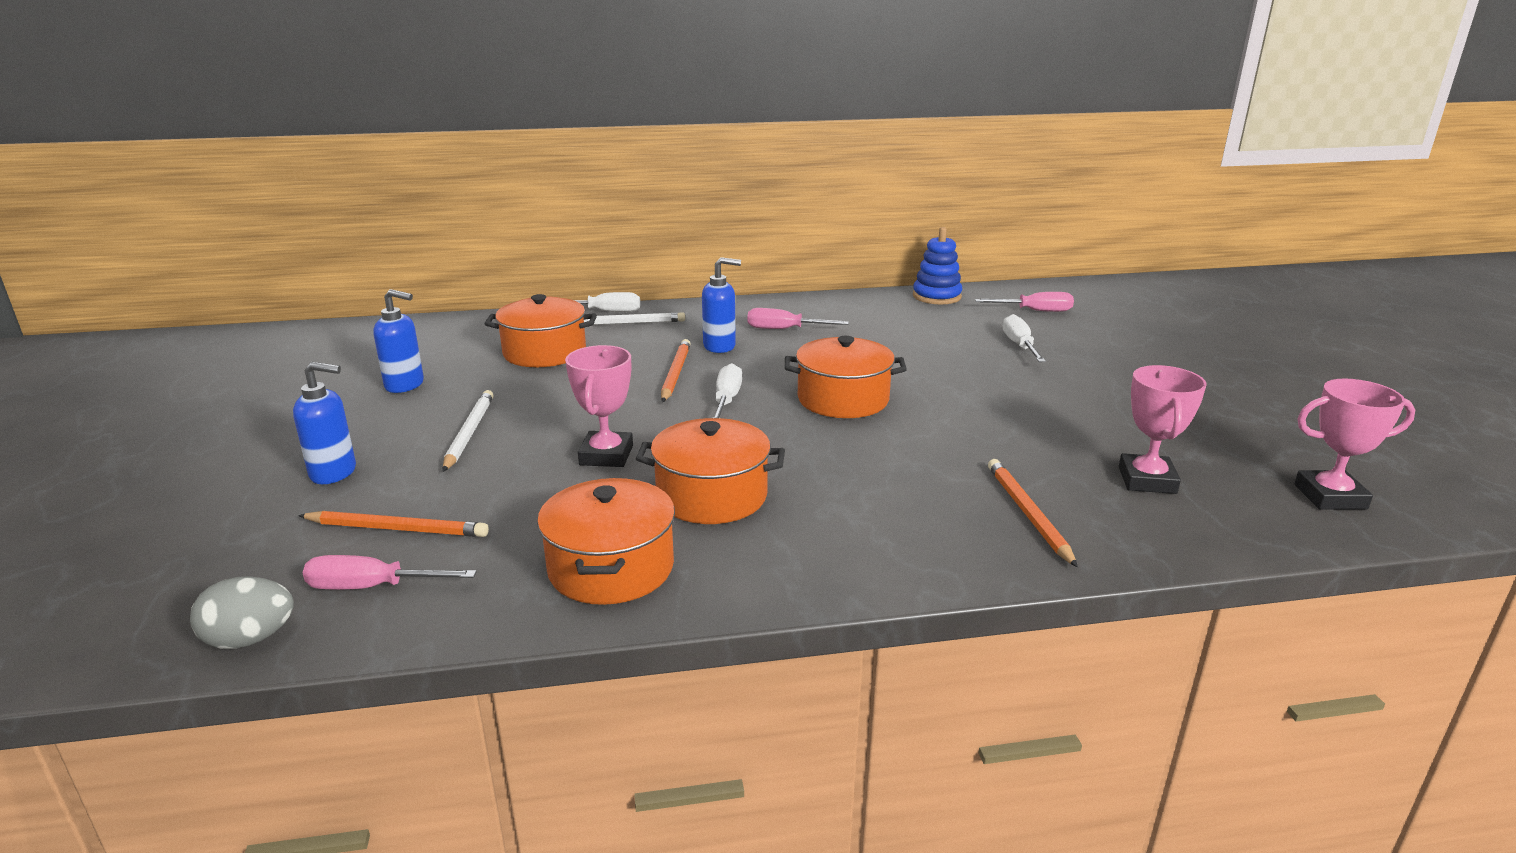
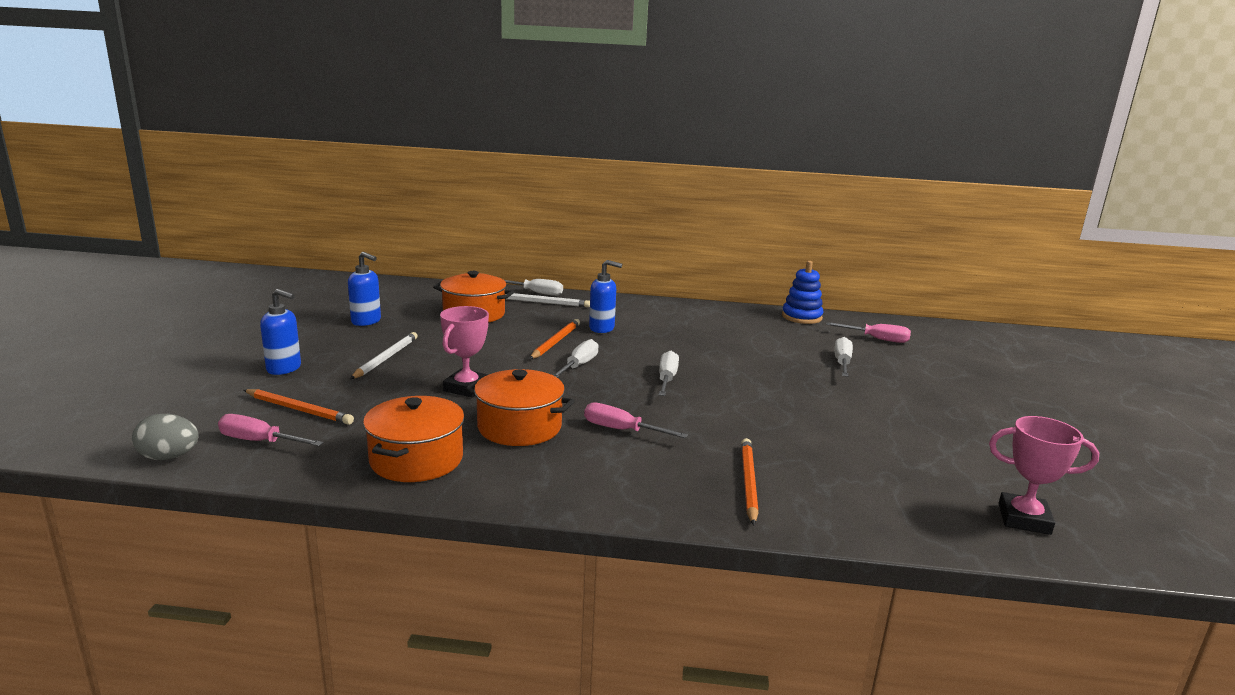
camera: 15 degrees right, 5 degrees down
(784, 329) = (660, 324): pink screwdriver -> pink screwdriver (621, 430)
(843, 399) = (667, 379): orange pot -> white screwdriver
(1147, 480) = (868, 477): pink trophy -> none

